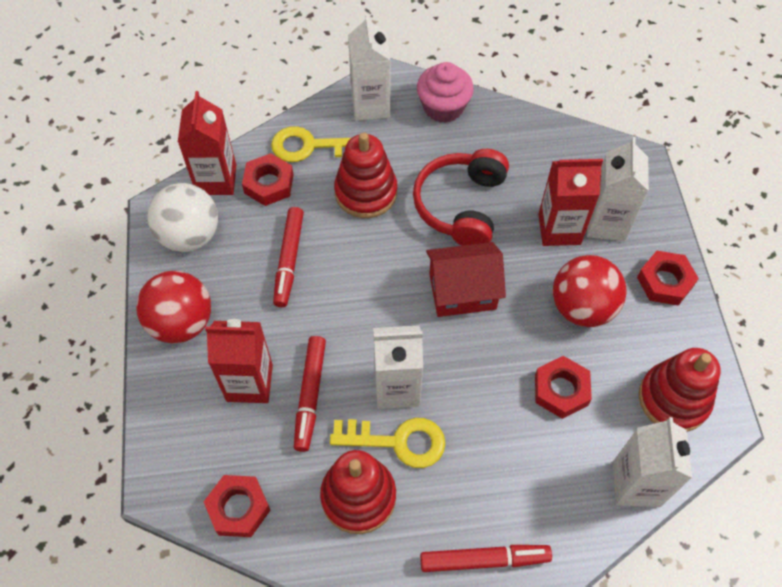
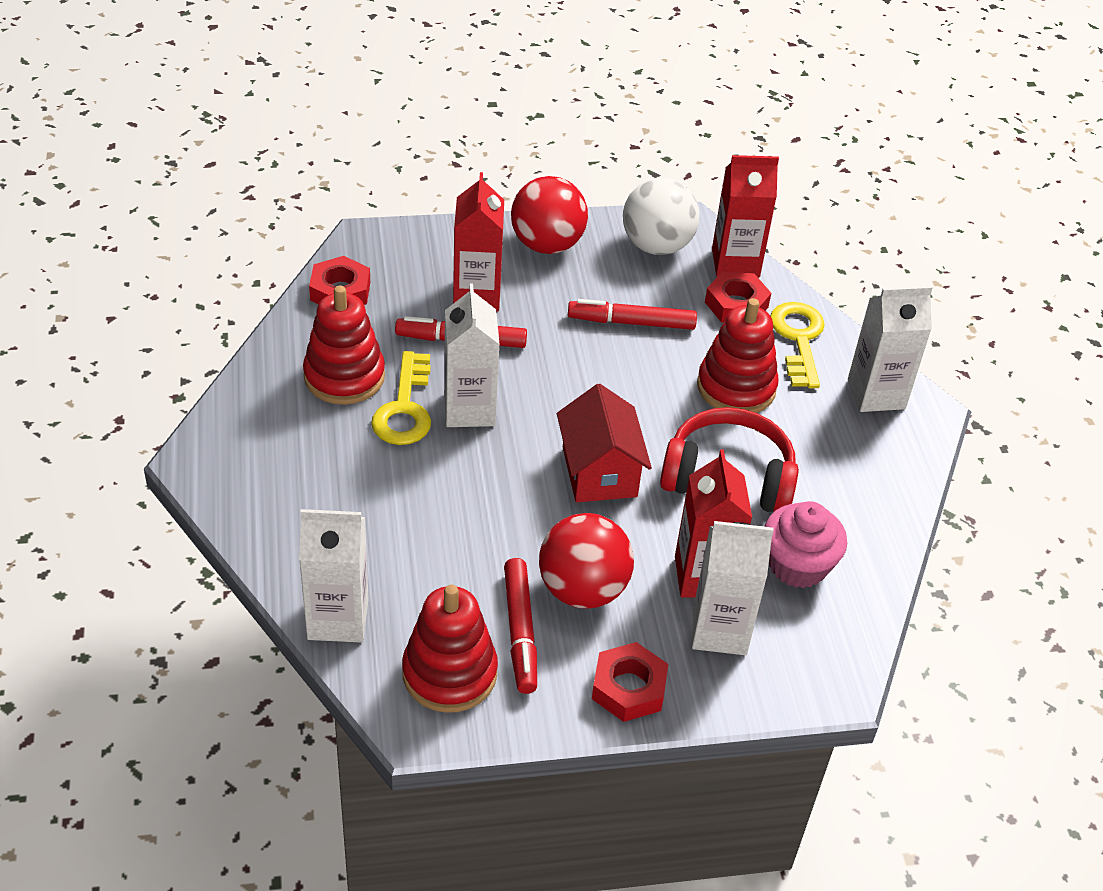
camera: 85 degrees right, 15 degrees down
(443, 107) = (890, 466): pink cupcake -> pink cupcake (797, 565)
(484, 560) = (264, 473): red marker -> red marker (520, 631)
(561, 390) = (464, 557): red nut -> none

